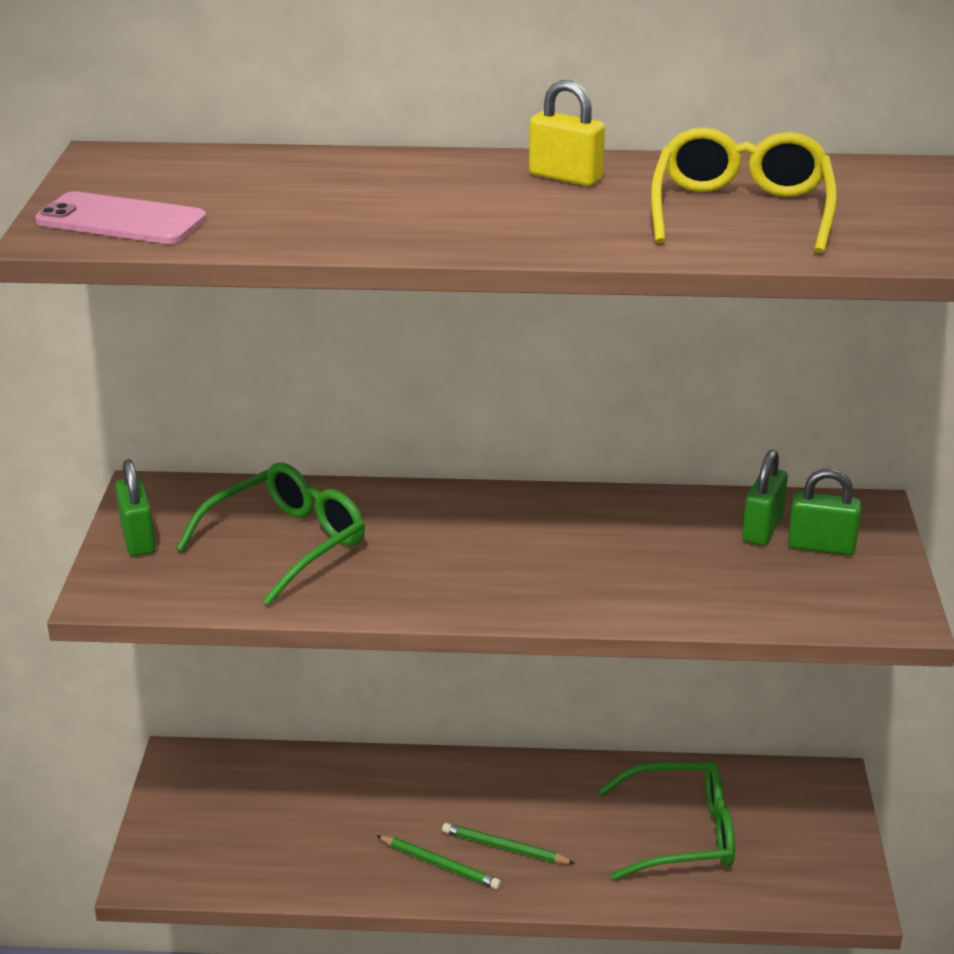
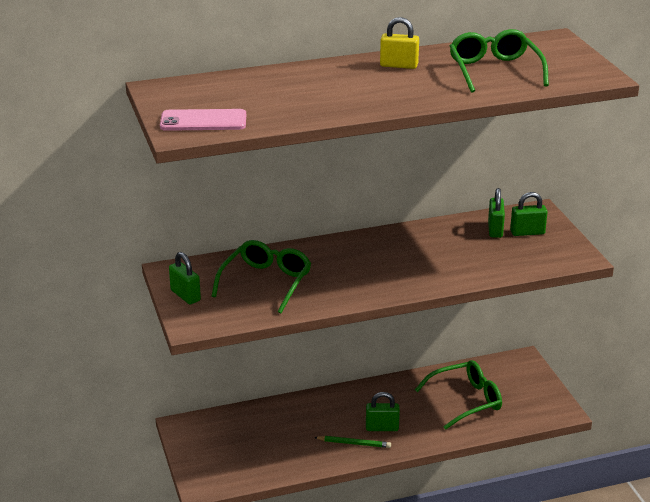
camera: 20 degrees left, 0 degrees up
(504, 848) = (382, 428): green pencil -> green padlock
(741, 211) = (494, 70): yellow glasses -> green glasses

